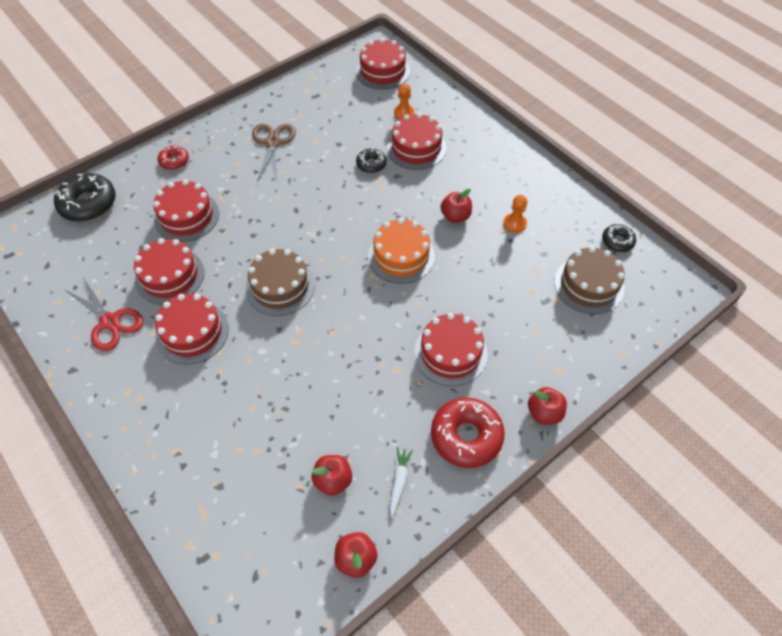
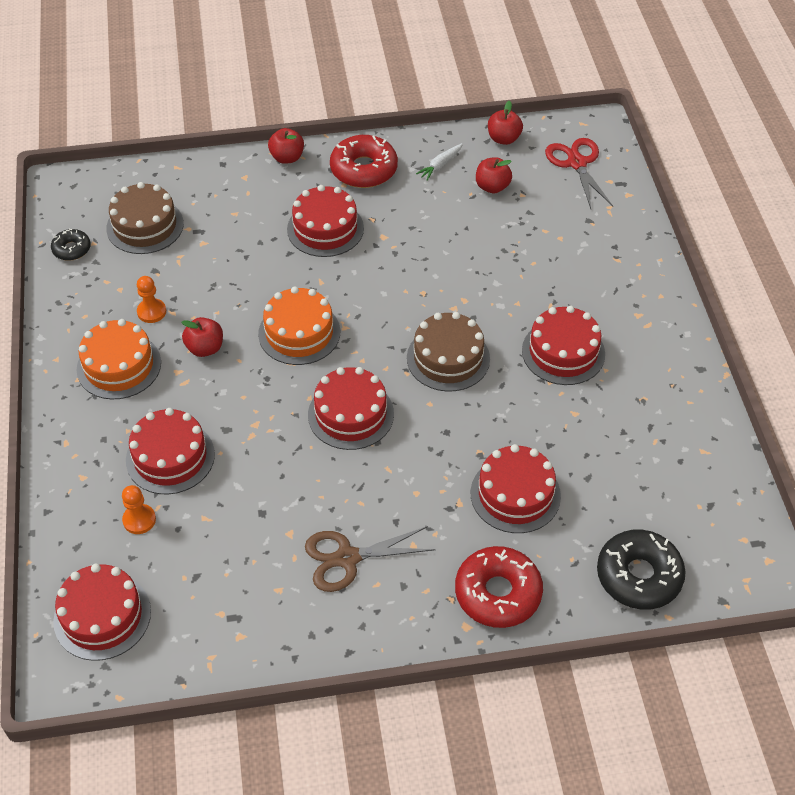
camera: 150 degrees left, 5 degrees down
(110, 322) = (648, 401): red scissors -> red scissors (577, 163)
(170, 276) = (565, 424): red cake -> red cake (351, 414)
(174, 161) = (498, 593): red donut -> red donut, size x1.83
(272, 143) = (347, 558): brown scissors -> brown scissors turned 45 degrees clockwise
(371, 164) = (244, 460): black donut -> none
(498, 181) = (119, 366): none -> orange cake

